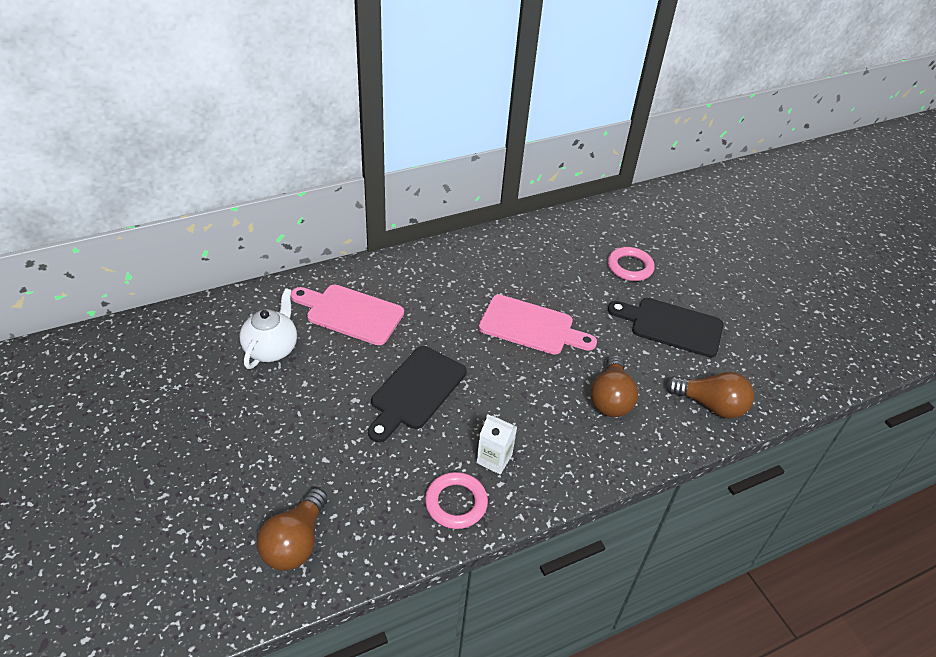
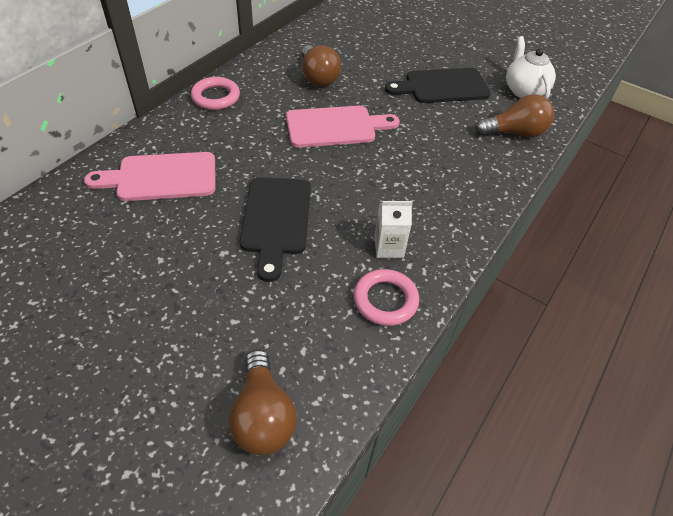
camera: 30 degrees left, 5 degrees up
(272, 349) = (100, 242): white teapot -> white teapot (524, 91)
(610, 398) = (441, 158): brown light bulb -> brown light bulb (318, 77)
(629, 267) = (377, 54): pink ring -> pink ring (216, 97)

